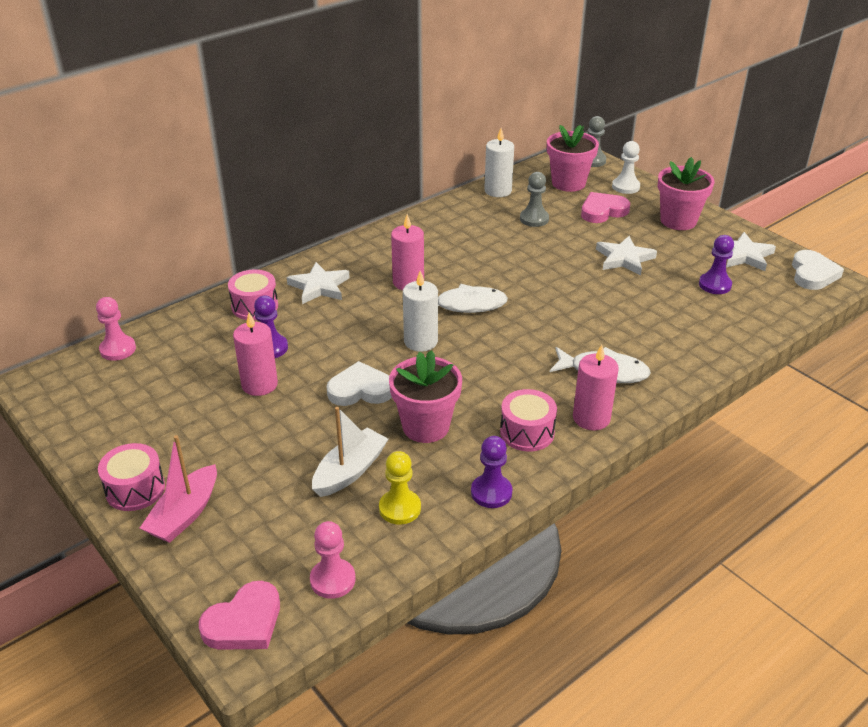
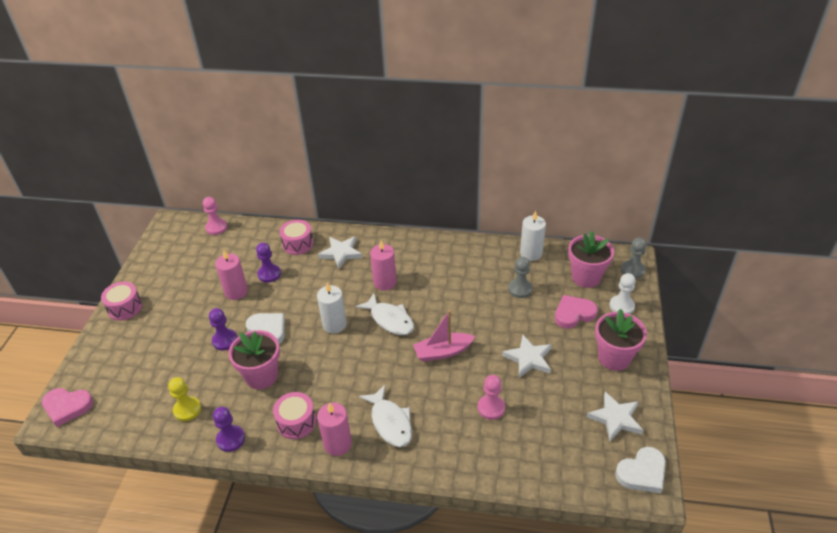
camera: 50 degrees right, 5 degrees up
(185, 514) = (121, 336): pink boat -> pink boat (443, 352)
(332, 580) = (116, 419): pink pawn -> pink pawn (491, 408)
(350, 471) = (199, 371): white boat -> none
(603, 211) = (573, 314): pink heart -> pink heart turned 45 degrees counterclockwise
(715, 285) = (555, 423): purple pawn -> purple pawn (225, 340)

